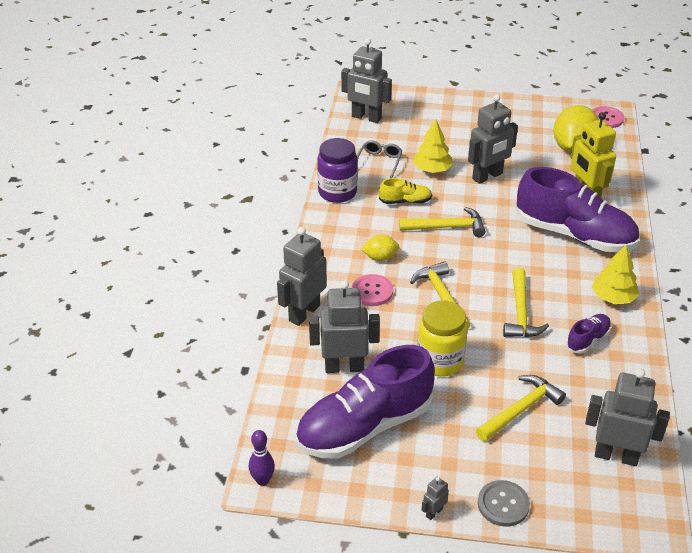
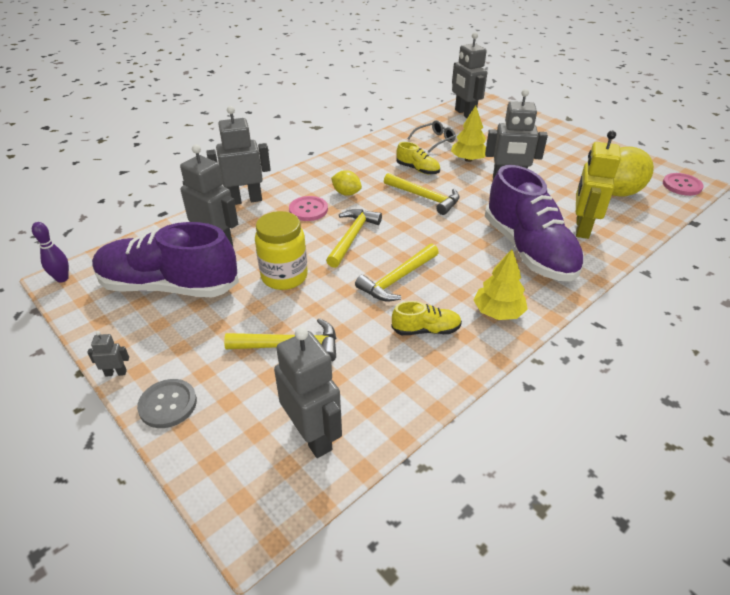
camera: 40 degrees right, 0 degrees up
(337, 192) = (377, 145): purple jar -> none
(587, 340) = (426, 330): purple shoe -> yellow shoe

